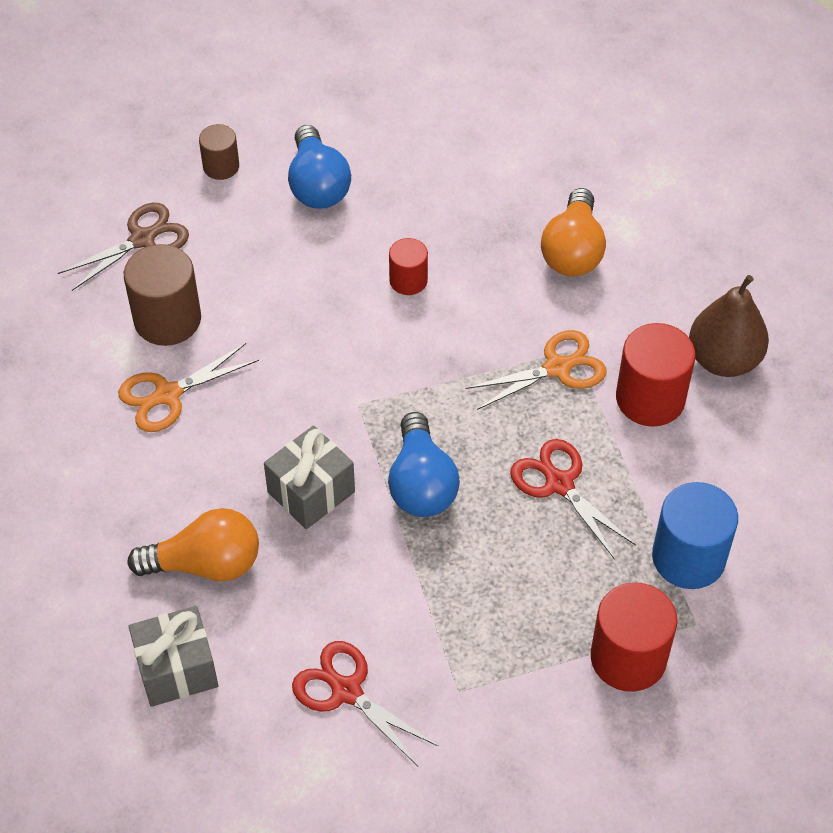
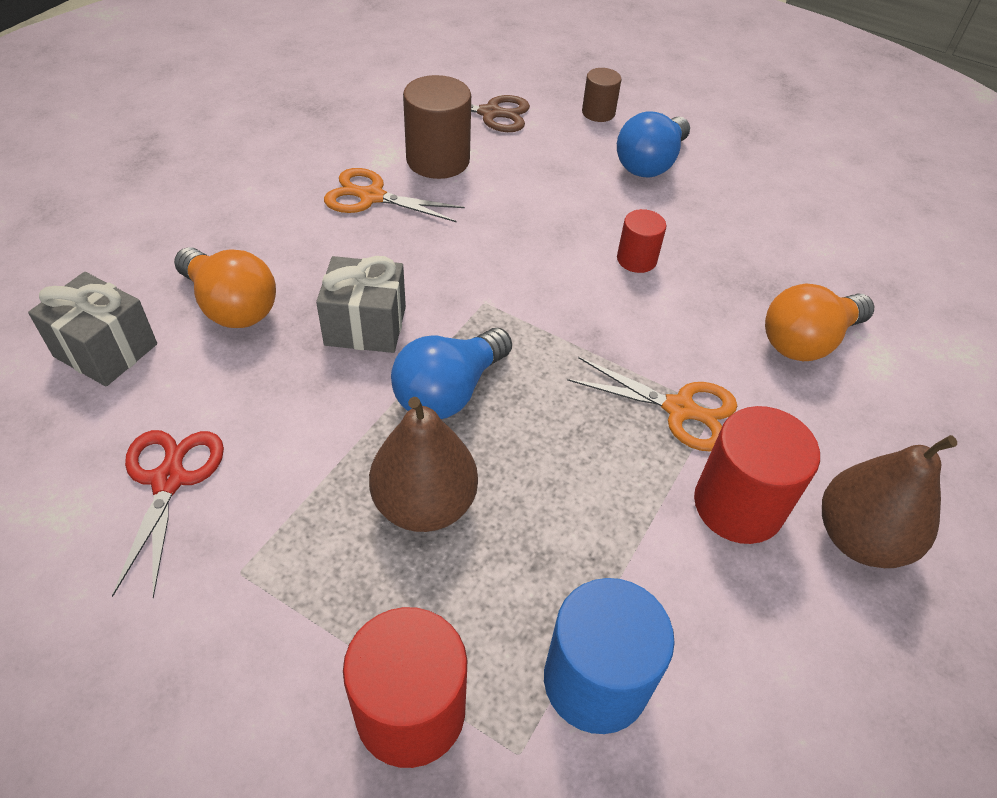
camera: 45 degrees right, 5 degrees down
(499, 560) = (424, 504): none -> brown pear
(559, 484) = (559, 496): red scissors -> none

